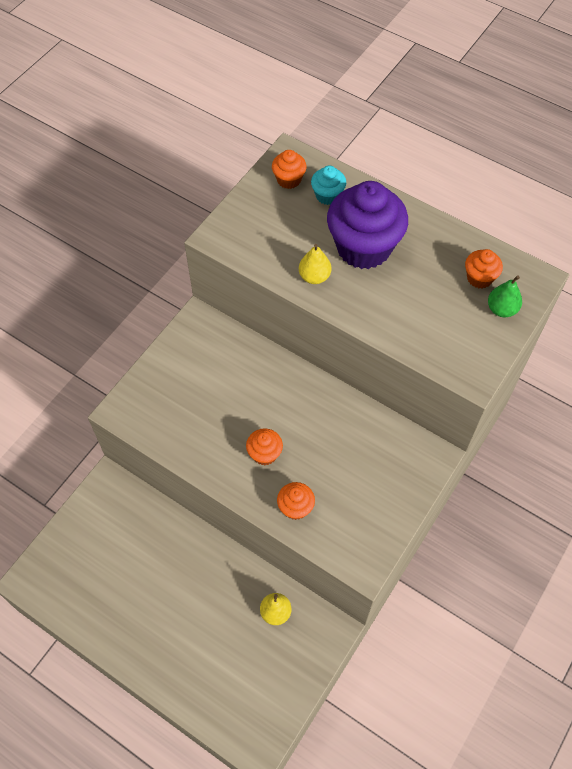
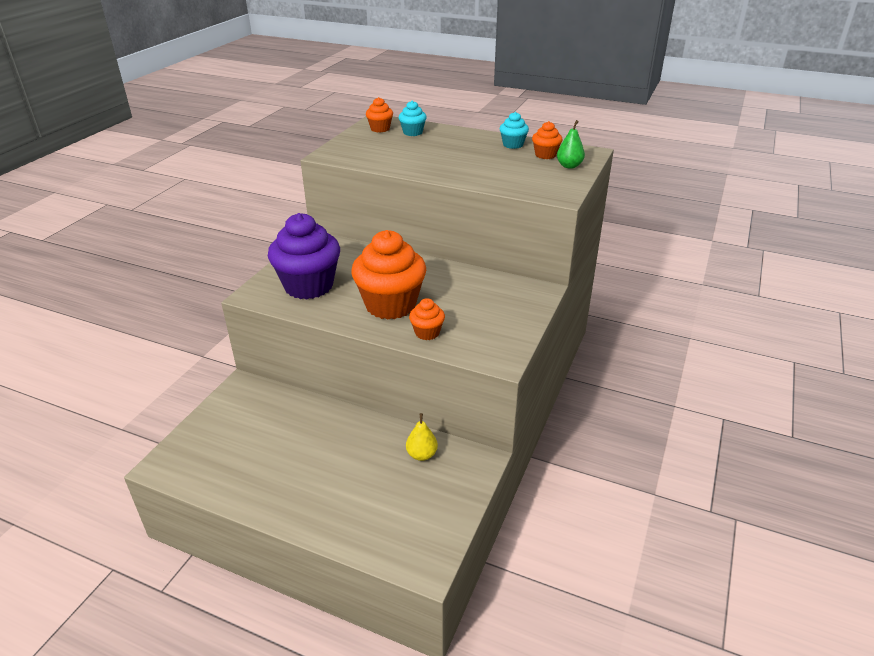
camera: 10 degrees left, 25 degrees down
(264, 454) = (390, 305): orange cupcake -> orange cupcake, size x2.17
(314, 277) = (413, 165): yellow pear -> none
(363, 247) = (448, 150): purple cupcake -> purple cupcake (309, 286)
(445, 246) = (513, 145): none -> turquoise cupcake

